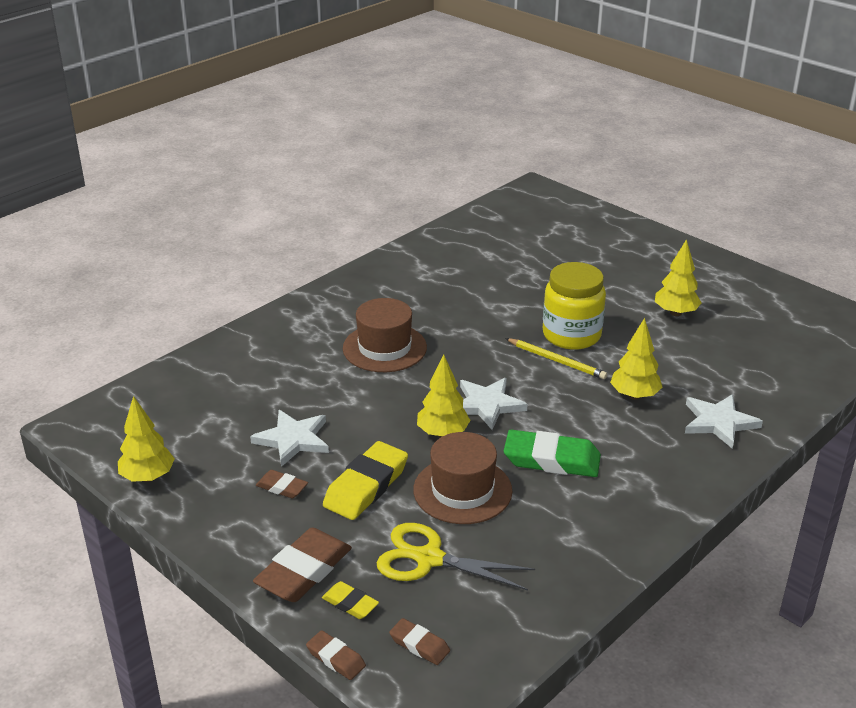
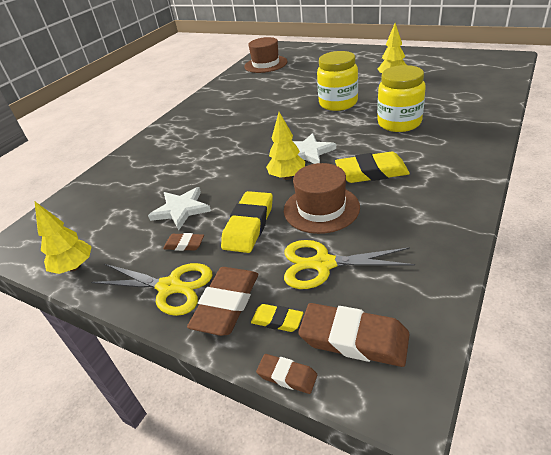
camera: 10 degrees left, 5 degrees up
(249, 533) = (170, 287): none -> yellow scissors
(384, 348) = (222, 139): brown hat -> brown hat (266, 64)
(419, 645) = (354, 339): brown eraser -> brown eraser, size x1.90
(551, 460) = (371, 172): green eraser -> yellow eraser
(557, 361) = (337, 118): yellow pencil -> none
(634, 395) = (399, 123): yellow tree -> yellow jar
(719, 422) = (462, 123): white star -> none

